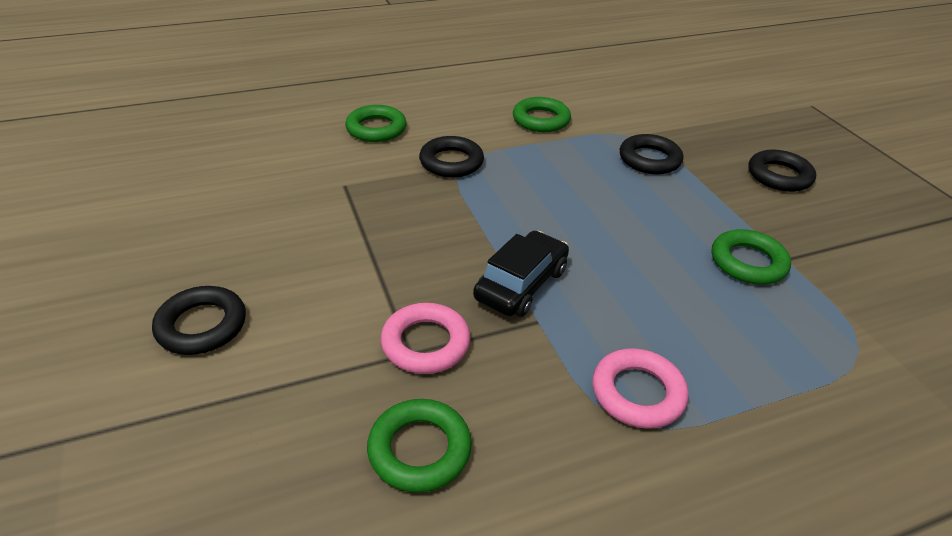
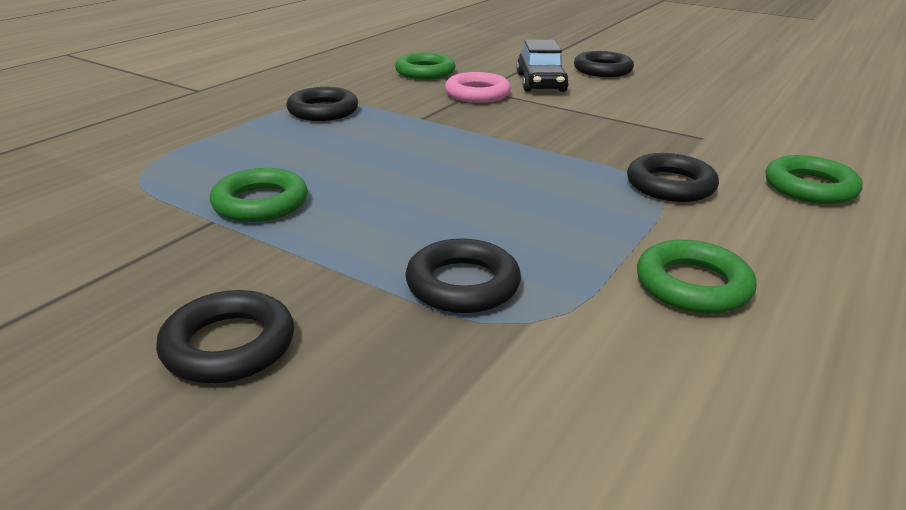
camera: 145 degrees right, 10 degrees down
(521, 284) = (458, 129): black car -> black car (541, 83)
(637, 393) = (323, 111): pink ring -> black ring

